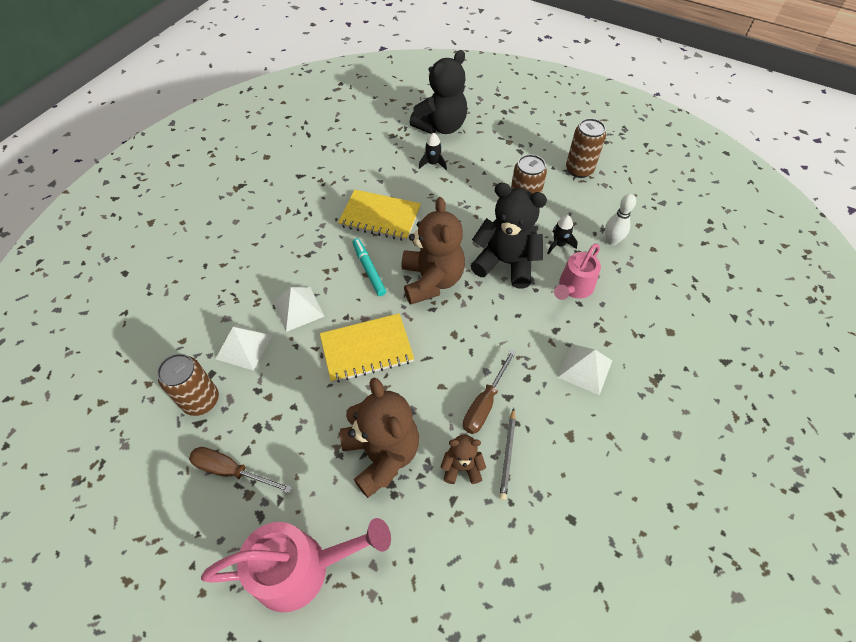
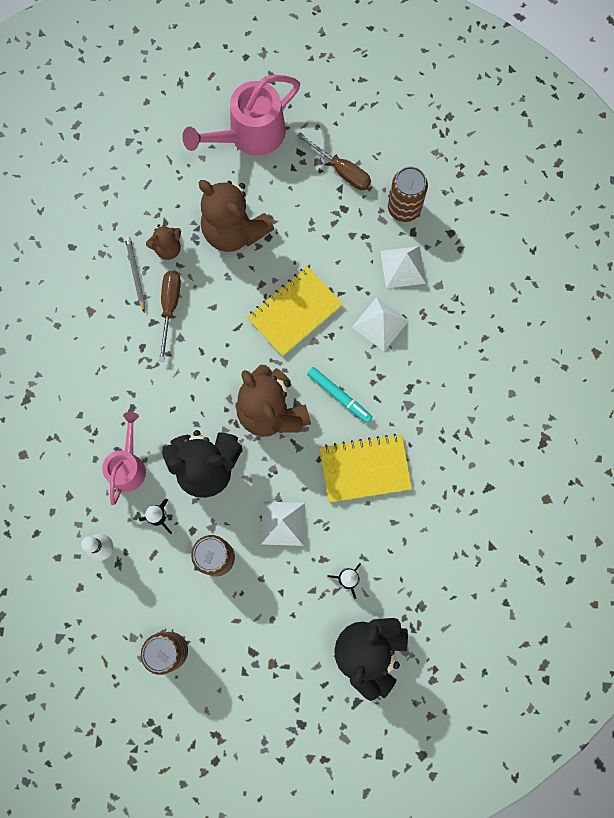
camera: 155 degrees right, 20 degrees up
(231, 470) = (341, 170): brown screwdriver -> brown screwdriver turned 45 degrees clockwise
(585, 368) = (93, 379): white pyramid -> white pyramid (282, 523)

